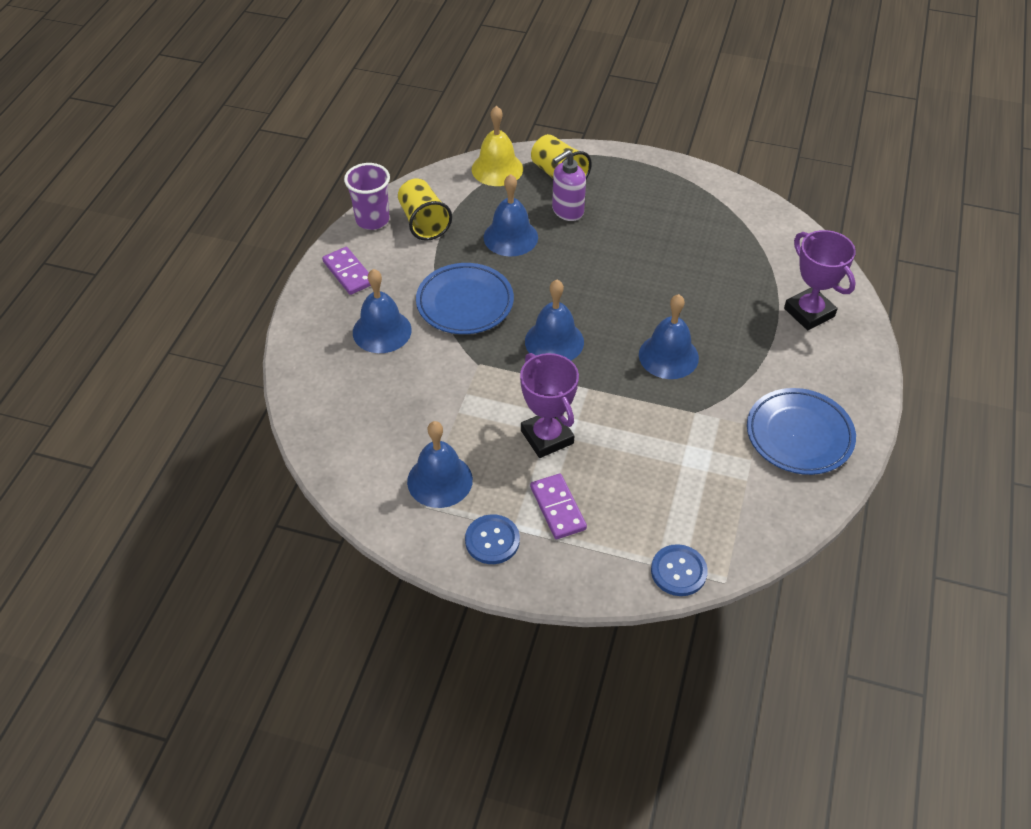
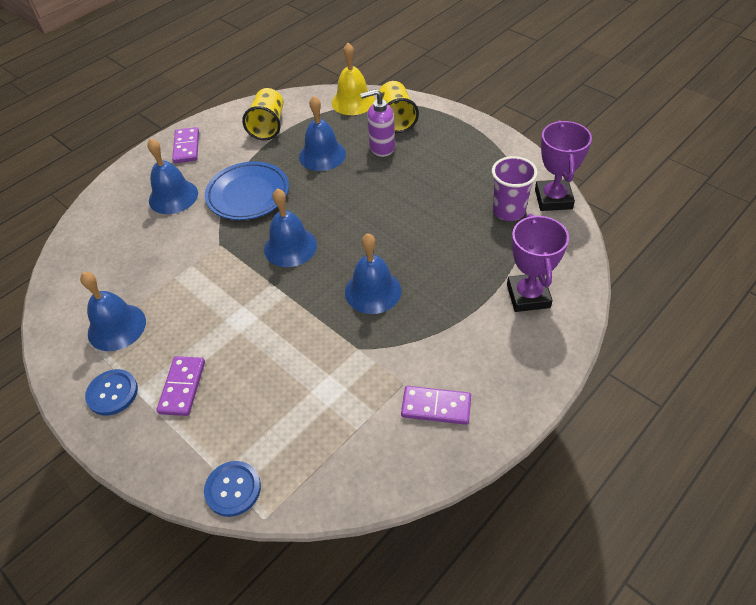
camera: 30 degrees right, 0 degrees up
(372, 220) = (234, 114): purple cup -> purple cup (508, 211)
(547, 437) = (222, 323): purple trophy -> purple trophy (553, 199)
(799, 435) = (436, 406): blue plate -> purple domino

